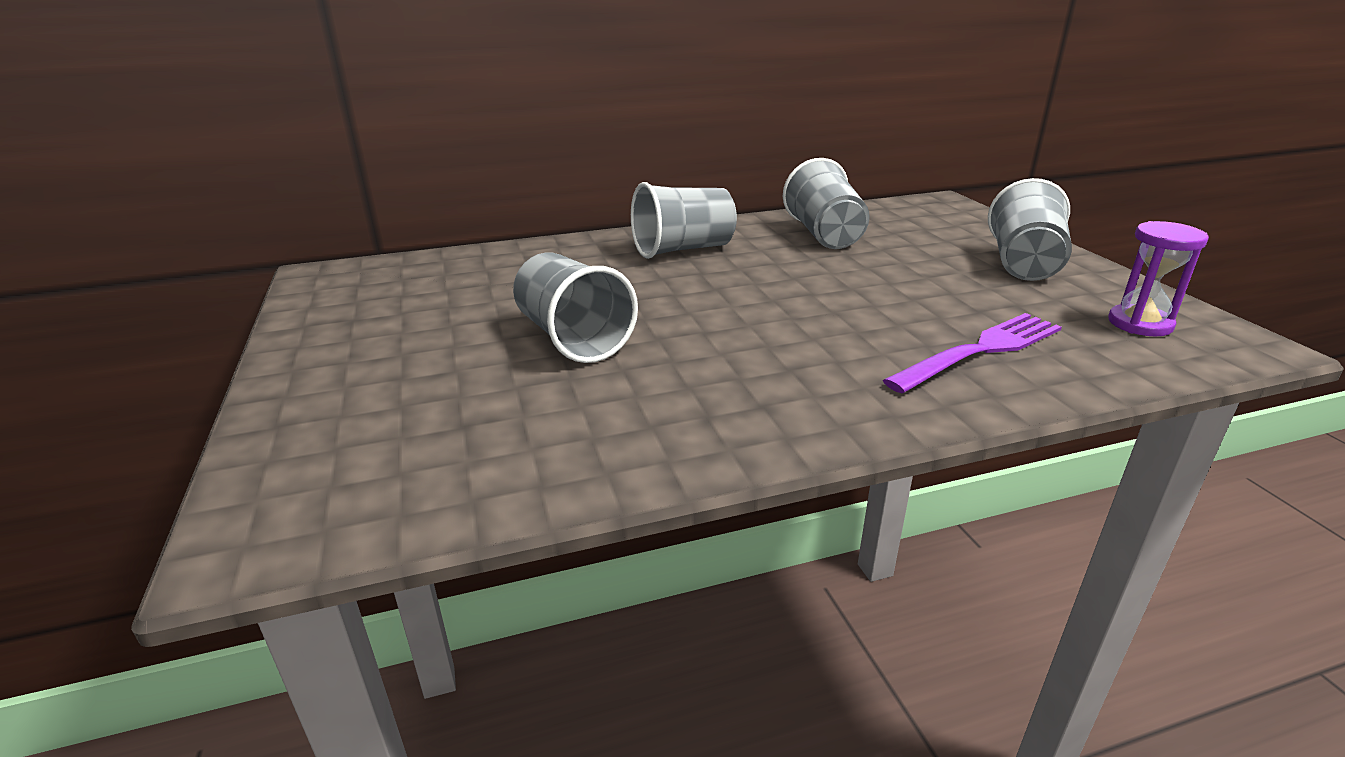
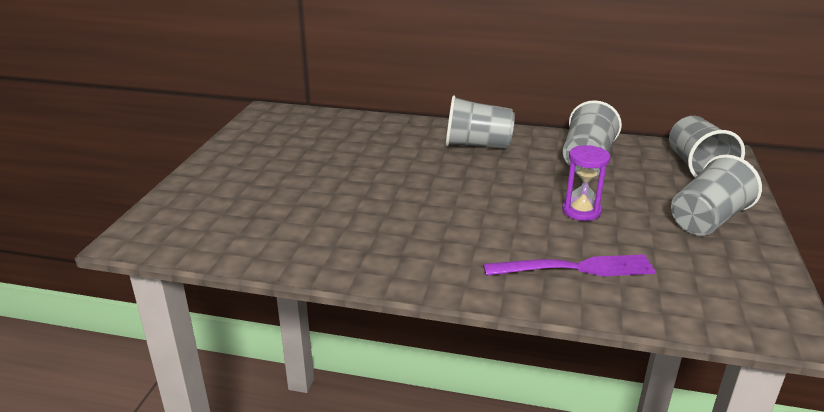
camera: 30 degrees right, 0 degrees up
(573, 338) = (349, 186): grey cup -> grey cup (697, 167)
(1140, 324) = (725, 289): purple hourglass -> purple hourglass (581, 211)

